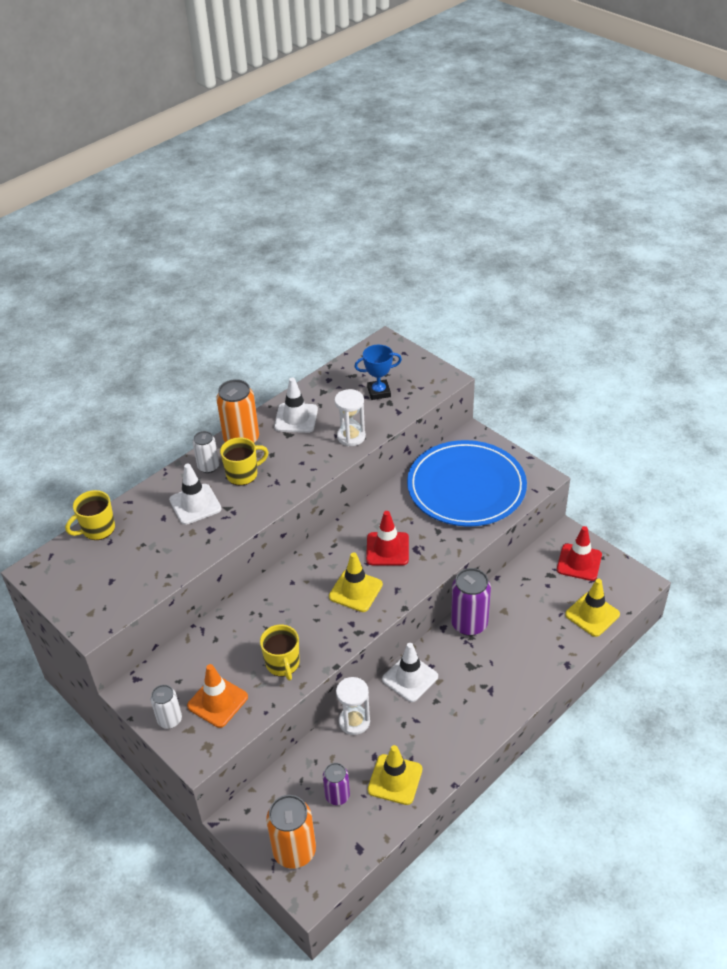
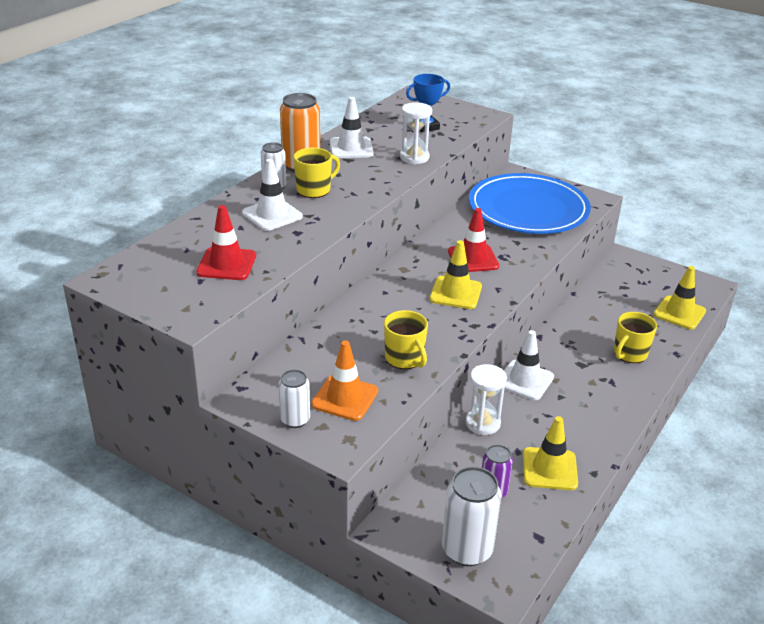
camera: 15 degrees left, 10 degrees down
(97, 529) = (168, 241): yellow mug -> yellow mug (629, 354)
(294, 851) = (467, 550): orange can -> white can
(469, 624) = (564, 331): purple can -> none
(579, 562) = (646, 275): red traffic cone -> red traffic cone (226, 264)

